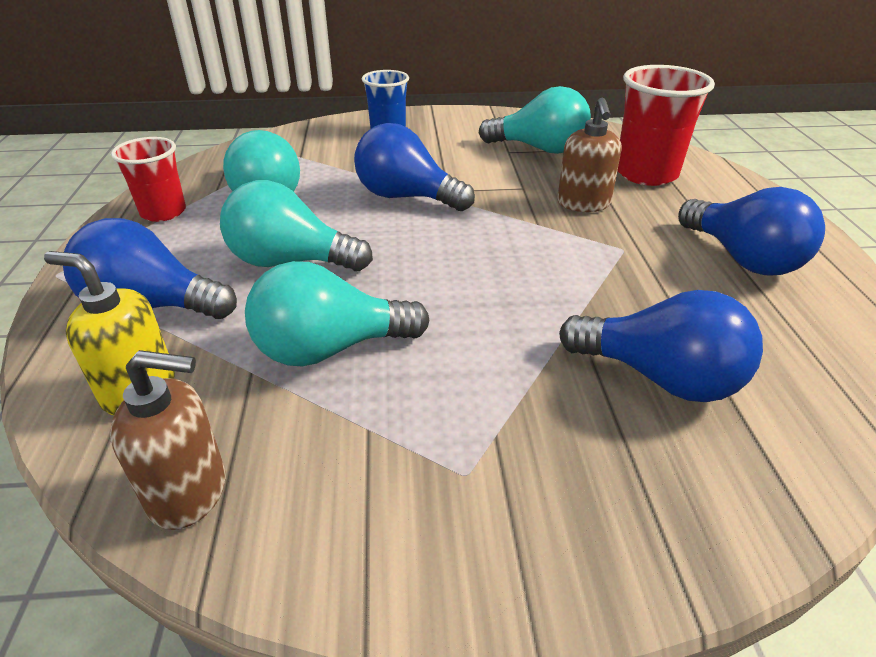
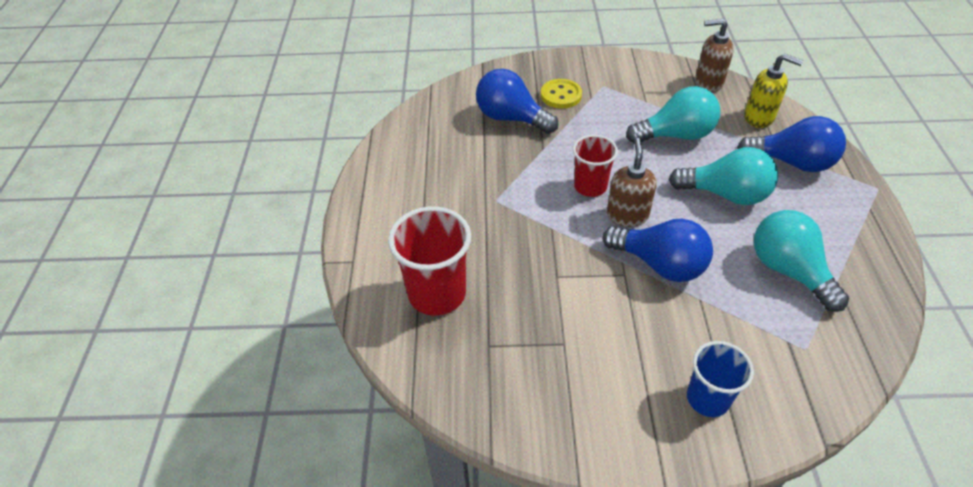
camera: 175 degrees left, 10 degrees up
(163, 212) = (858, 250): red cup -> red cup (590, 186)
(539, 149) = (529, 346): turquoise light bulb -> none
(568, 440) = (561, 95): none -> yellow button
(583, 204) = (509, 250): brown soap dispenser -> brown soap dispenser (627, 215)
(742, 258) = (420, 189): blue light bulb -> none

